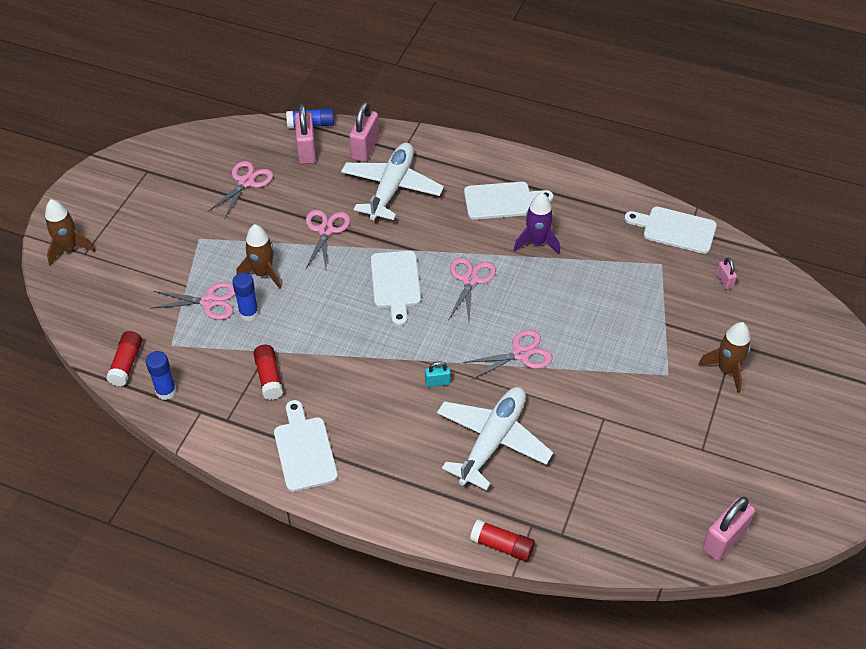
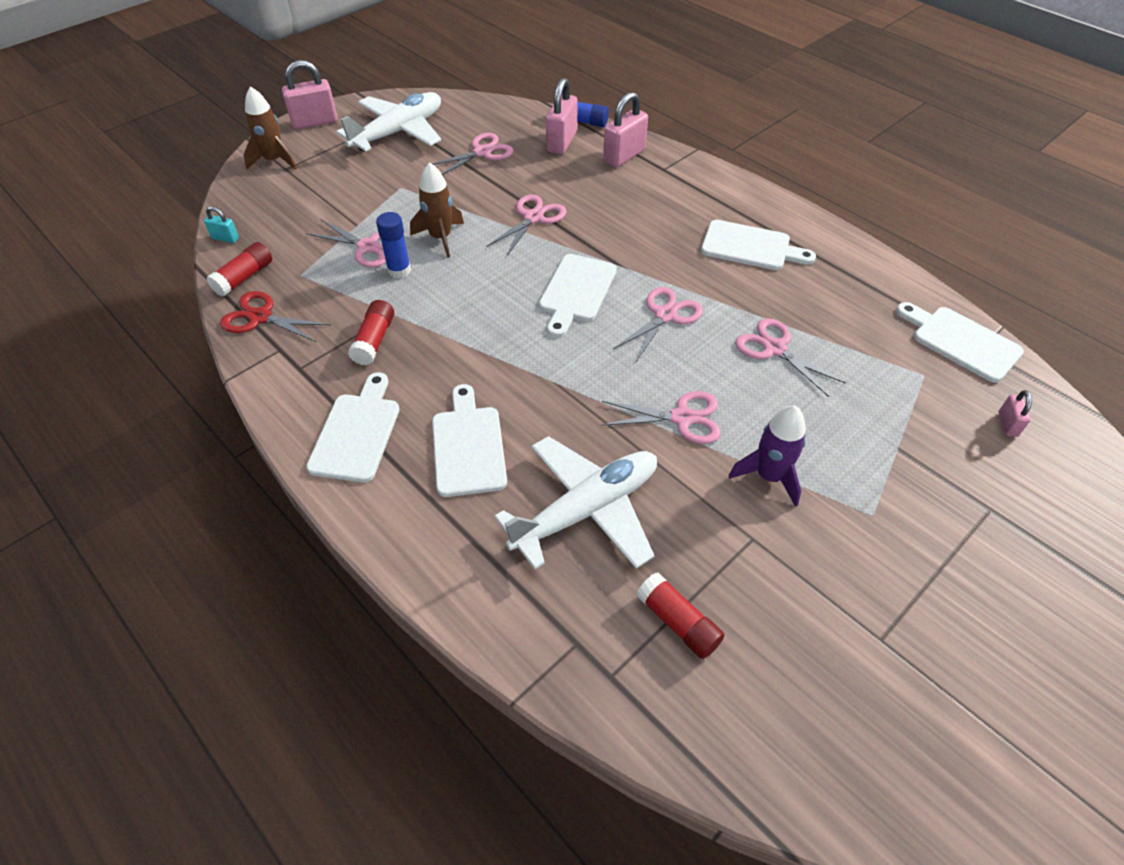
camera: 25 degrees right, 0 degrees up
(166, 391) = (261, 317): blue glue stick -> red scissors
(389, 429) = (468, 446): none -> white cutting board
(391, 188) = (630, 199): white plane -> white plane (398, 132)
(437, 382) = (559, 414): turquoise padlock -> turquoise padlock (225, 238)
(502, 546) = (519, 655): red glue stick -> red glue stick (678, 622)
(536, 242) = (769, 301): purple rocket -> purple rocket (769, 476)
(557, 279) = (774, 349): none -> pink scissors
(723, 539) = (857, 797): pink padlock -> pink padlock (315, 122)
(726, 370) = (965, 541): brown rocket -> none

